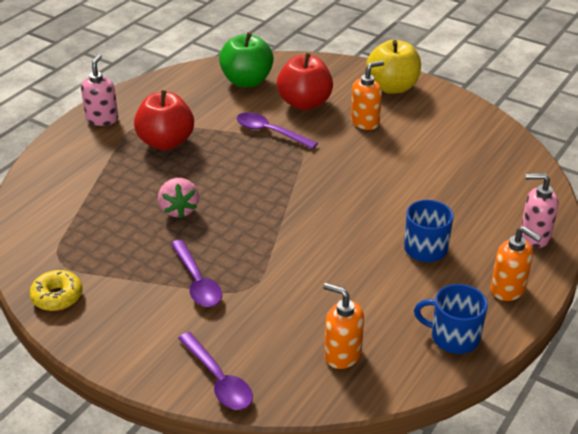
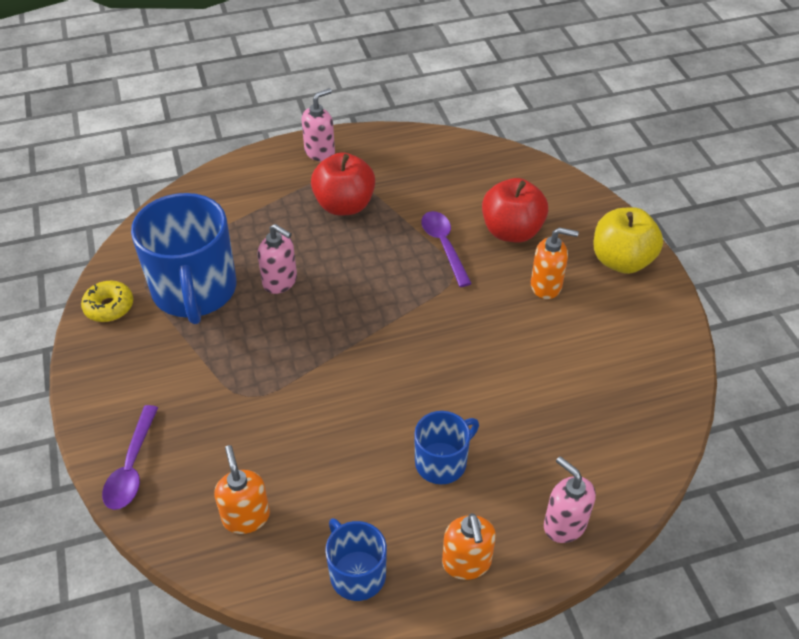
camera: 40 degrees right, 10 degrees up
(117, 249) = (194, 291): none -> blue mug
(179, 210) = (280, 281): pink strawberry -> pink soap dispenser
(197, 281) = (217, 362): purple spoon -> none
(247, 81) = (485, 177): green apple -> none

